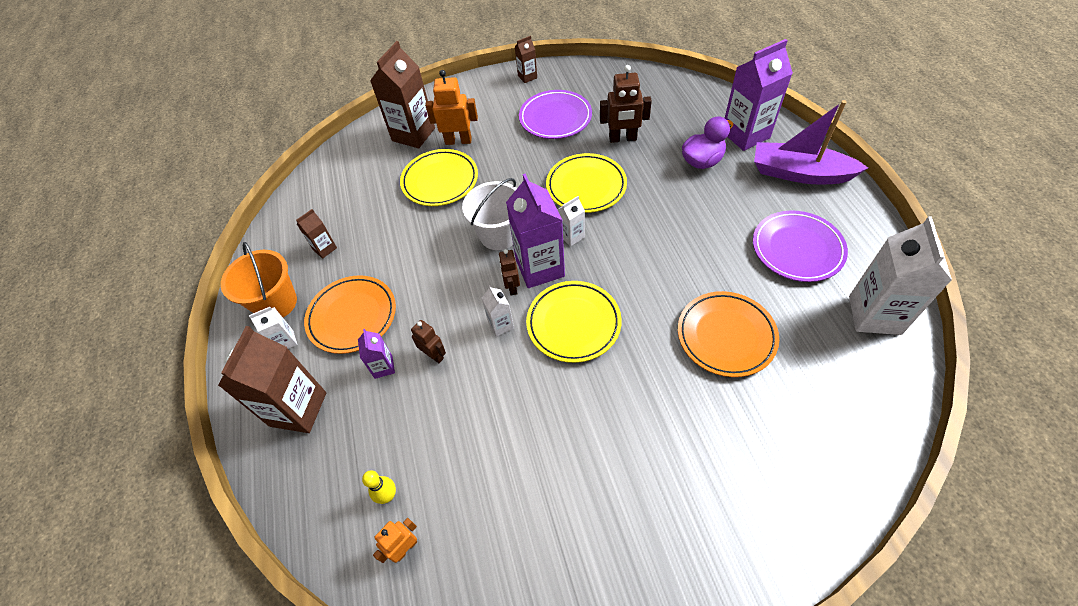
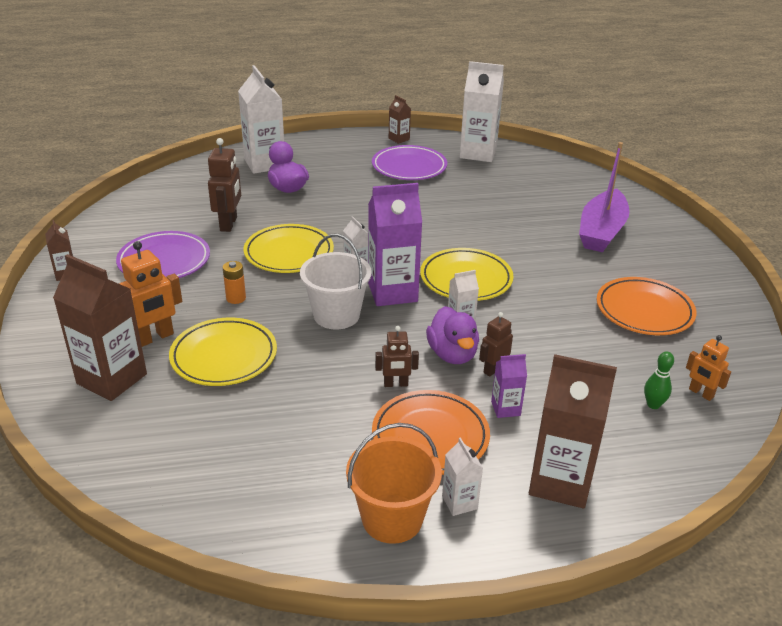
camera: 90 degrees left, 20 degrees down
(324, 248) = (304, 469): brown carton -> brown carton (399, 139)
(388, 495) = (653, 405): yellow bowling pin -> green bowling pin
(453, 322) = (452, 354): none -> purple duck
(458, 141) = (154, 338): orange robot -> orange robot turned 135 degrees counterclockwise
(512, 170) = (236, 298): none -> orange battery
(512, 287) = (413, 311): brown robot -> brown robot (396, 384)
(726, 336) = (489, 210): orange plate -> orange plate (644, 311)
(745, 135) = (265, 164): purple carton -> white carton
(799, 173) = (326, 151): purple boat -> purple boat (601, 231)

